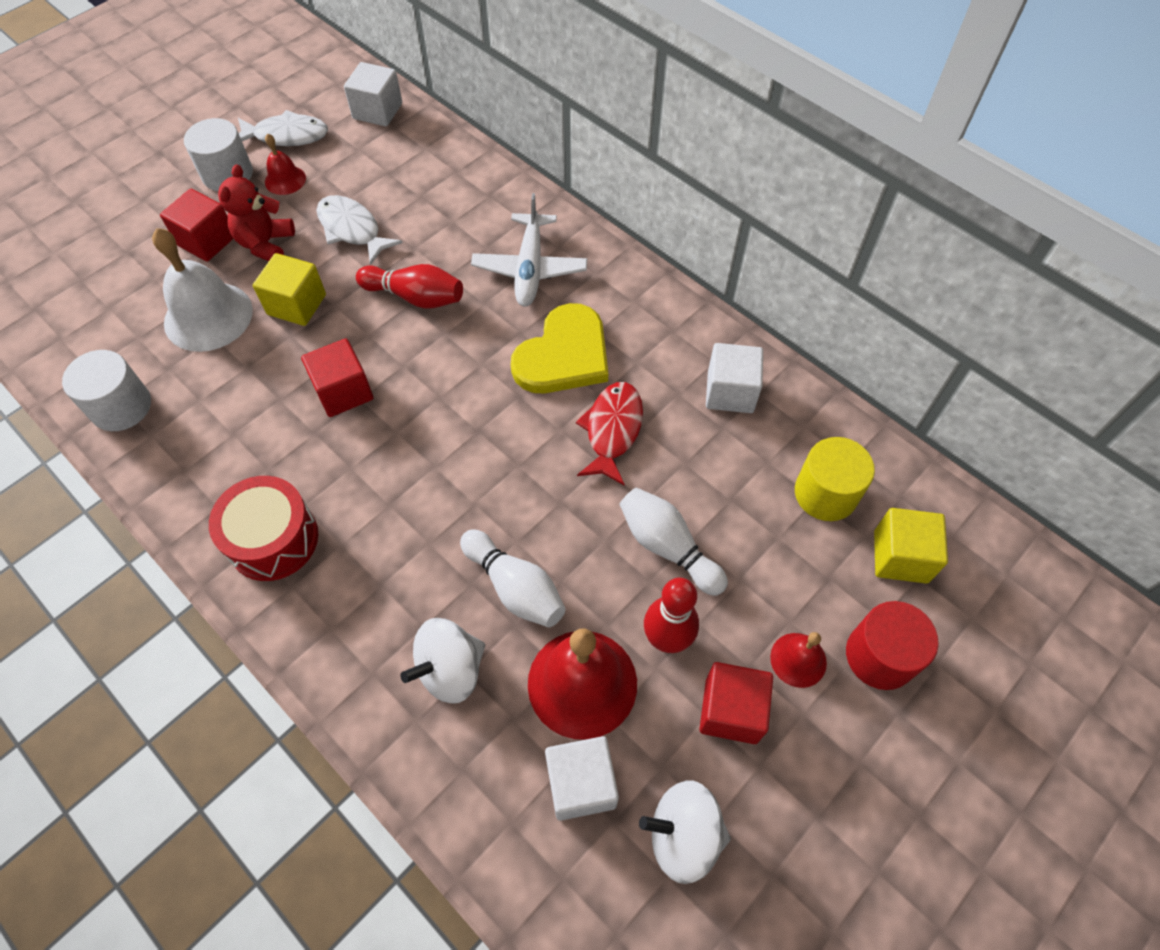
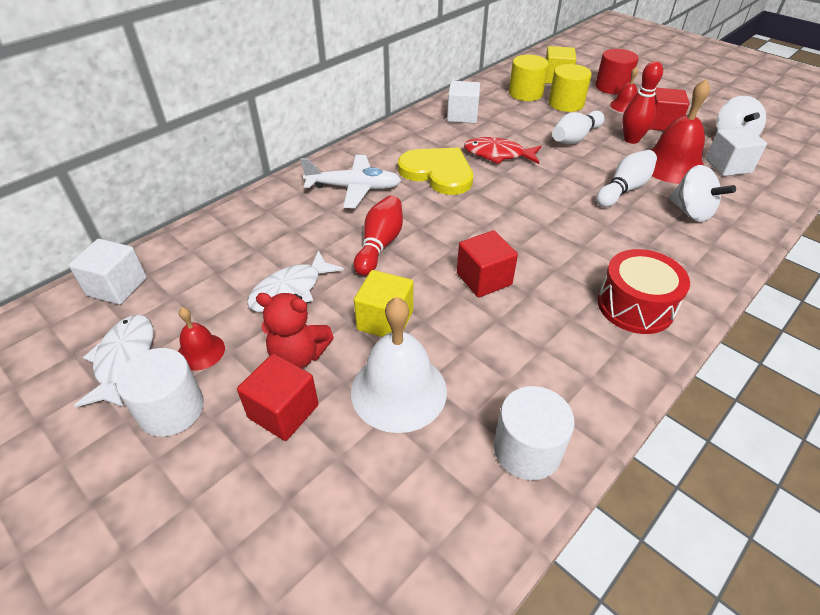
camera: 90 degrees left, 15 degrees down
(793, 555) = (566, 104): none -> yellow cylinder

